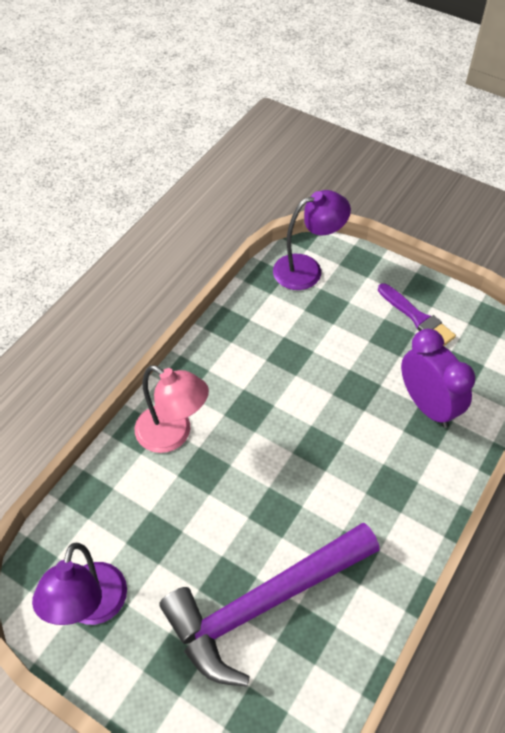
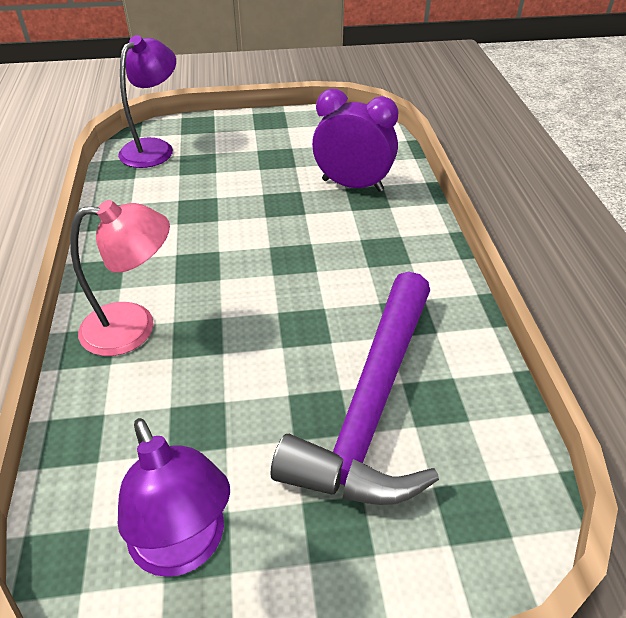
camera: 40 degrees left, 10 degrees down
(417, 318) = (283, 138): purple brush -> none

